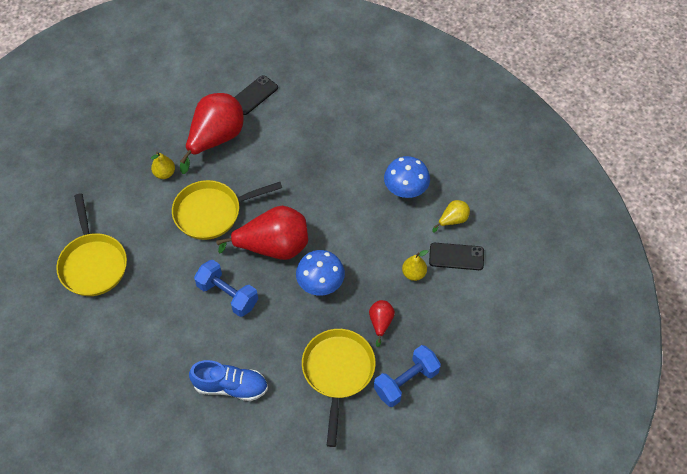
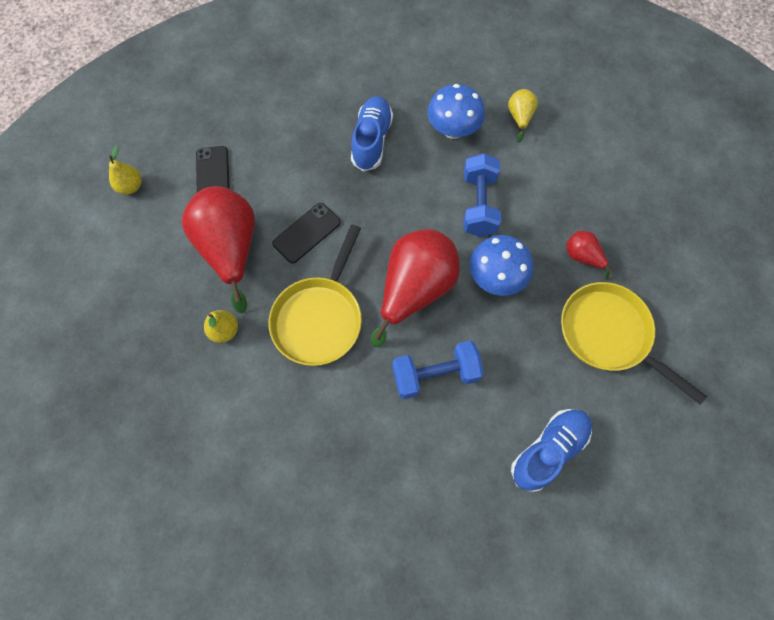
camera: 50 degrees left, 10 degrees up
(93, 264) = (272, 492): yellow pan -> none
(354, 153) = (371, 140): none -> blue shoe
(406, 382) = (663, 282): blue dumbbell -> blue dumbbell (478, 205)
(413, 273) = (550, 190): yellow pear -> yellow pear (131, 186)
(456, 256) = (561, 144): black phone -> black phone (306, 233)

